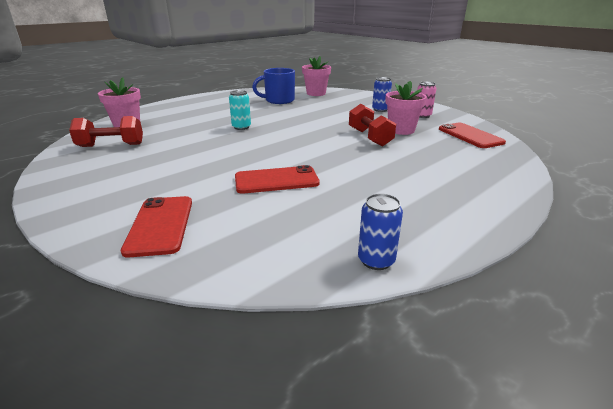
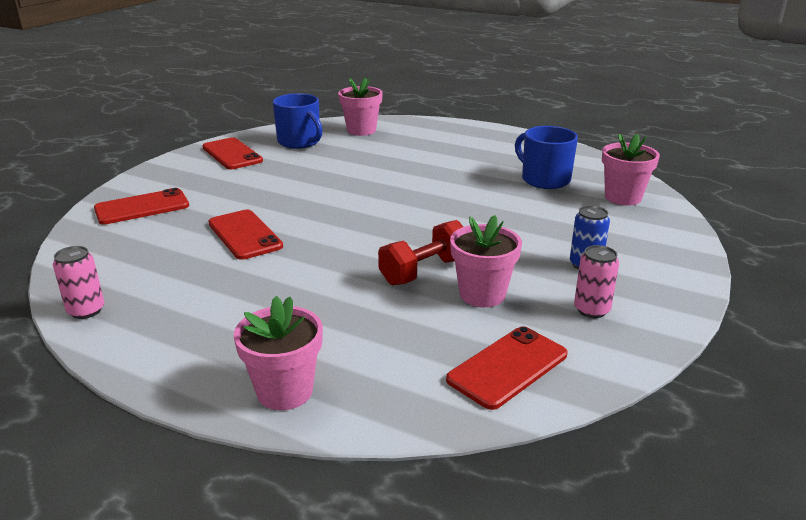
camera: 70 degrees right, 0 degrees up
(88, 173) = (232, 154): none -> red phone
(111, 145) = (299, 142): red dumbbell -> blue mug
(241, 127) = (400, 182): turquoise can -> none
(376, 260) = (86, 310): blue can -> pink can
(498, 185) = (285, 391): none -> pink flower pot

